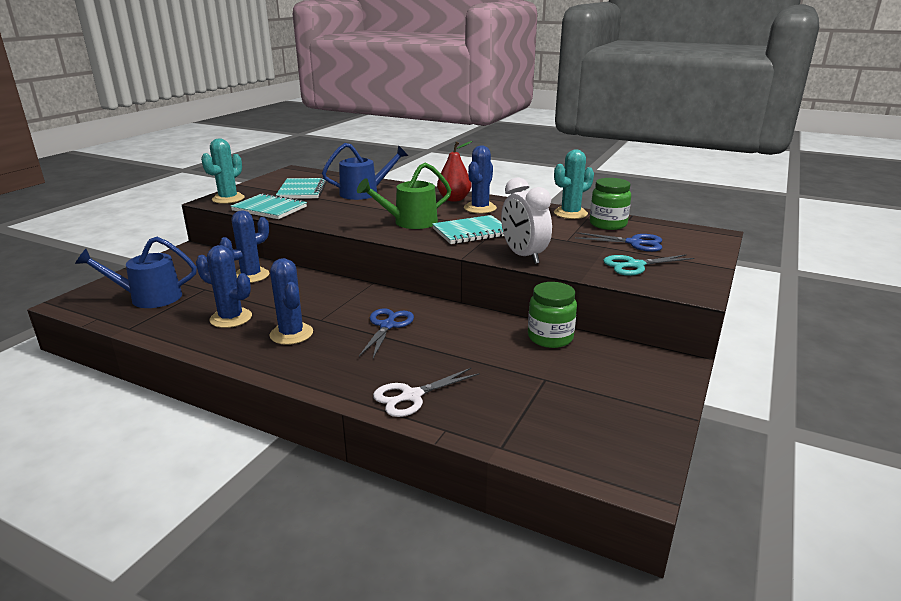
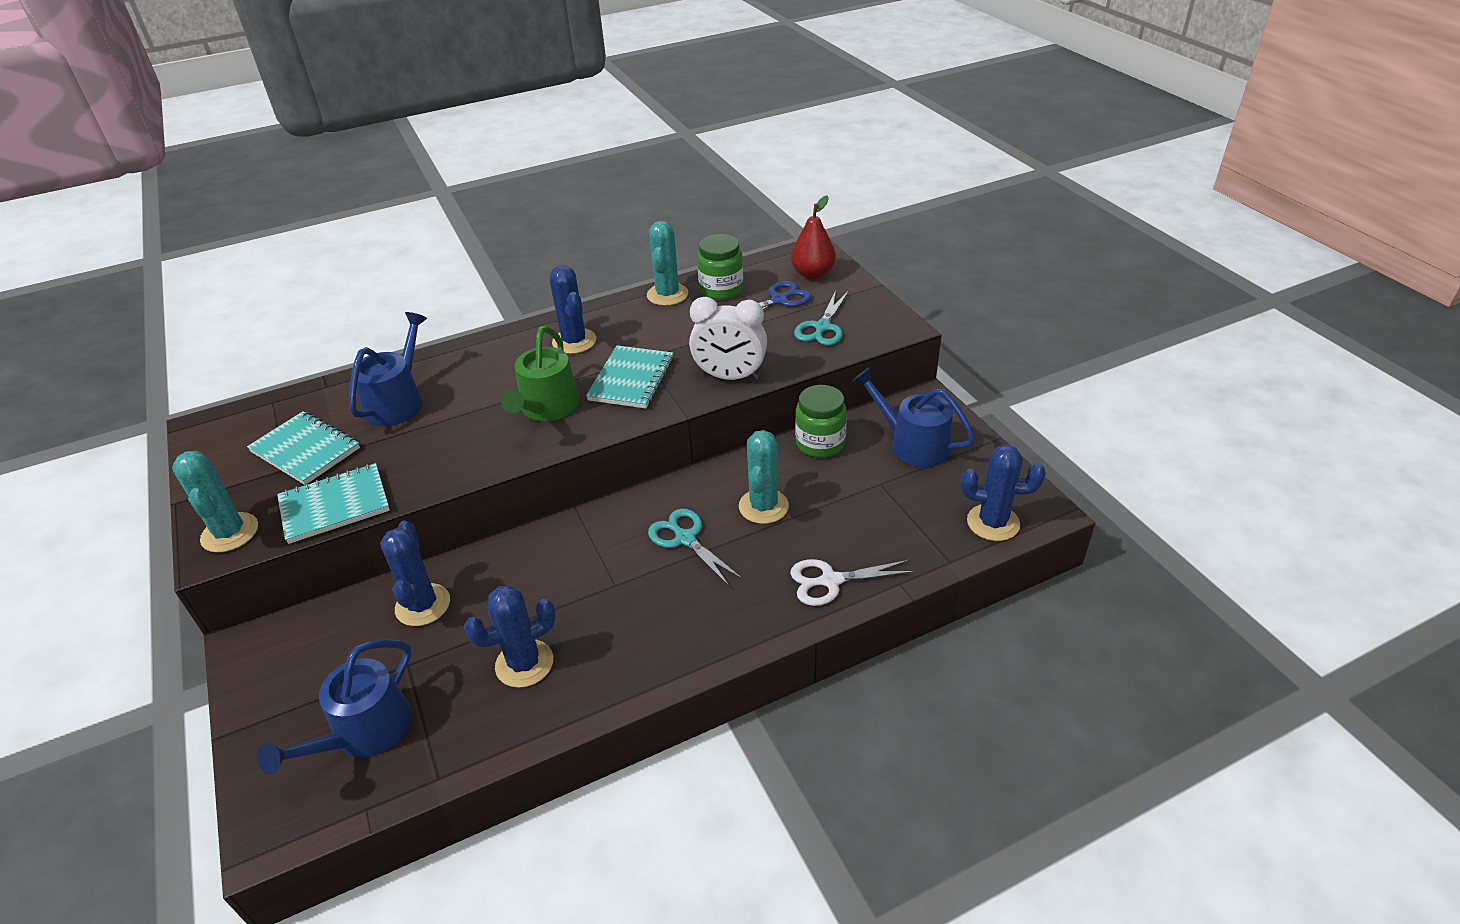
camera: 50 degrees left, 15 degrees up
(291, 334) = (622, 622): blue cactus -> blue cactus (993, 523)
(387, 326) = (685, 539): blue scissors -> turquoise scissors
(412, 396) = (831, 581): white scissors -> white scissors turned 75 degrees clockwise
(453, 341) = (763, 506): none -> turquoise cactus
(454, 199) = (522, 345): red pear -> red pear (813, 274)
(613, 377) = (913, 444): none -> blue watering can

